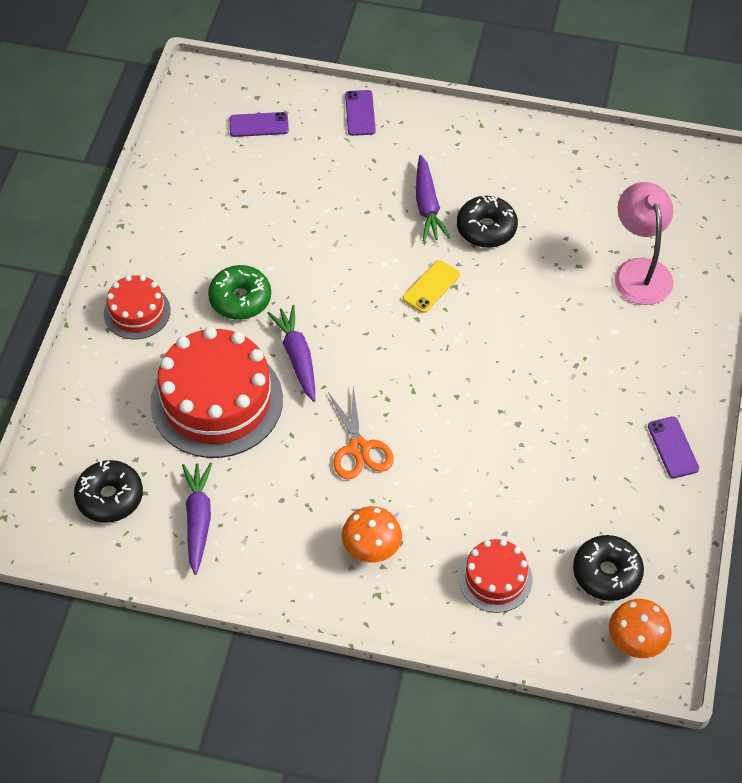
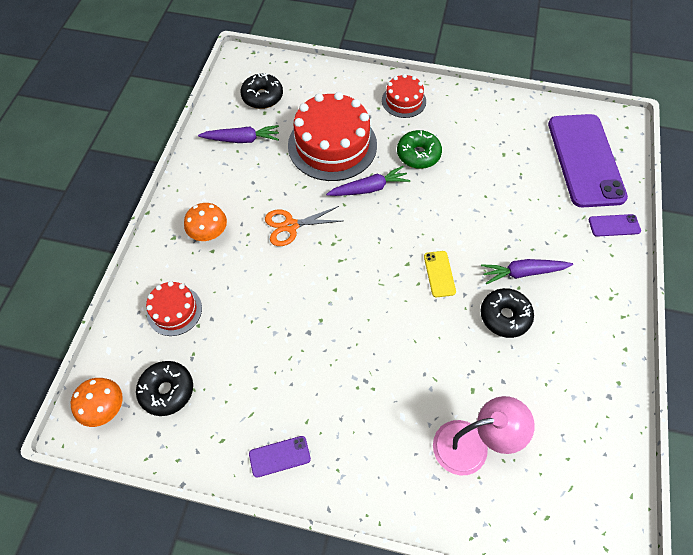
camera: 90 degrees right, 5 degrees up
(259, 125) = (585, 160): purple phone -> purple phone, size x2.48
(431, 286) = (439, 274): yellow phone -> yellow phone turned 45 degrees clockwise

